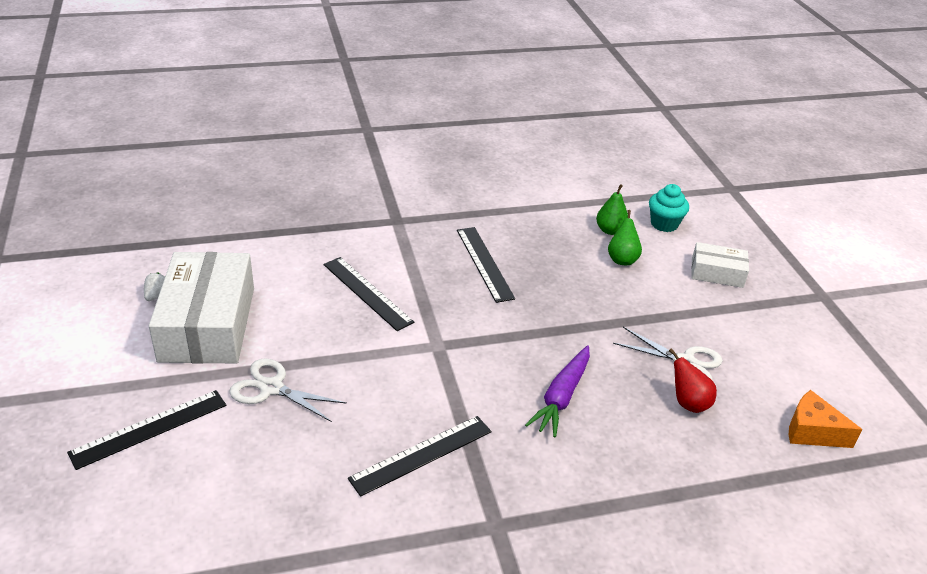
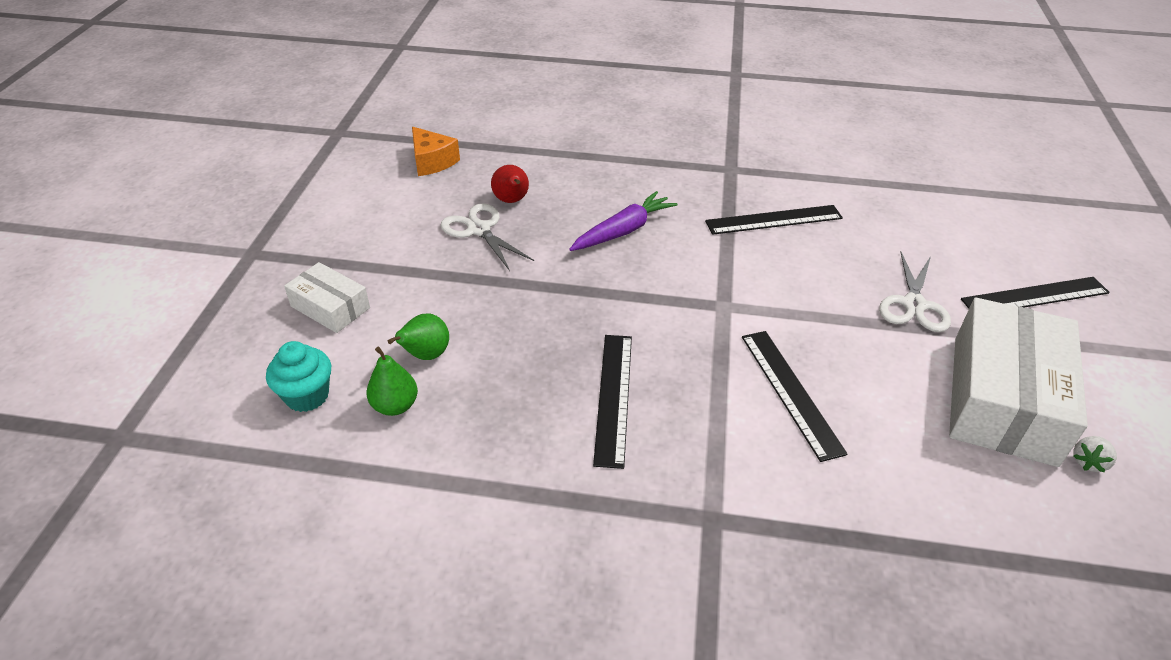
camera: 155 degrees left, 5 degrees up
(271, 388) = (914, 304): white scissors -> white scissors turned 60 degrees clockwise

